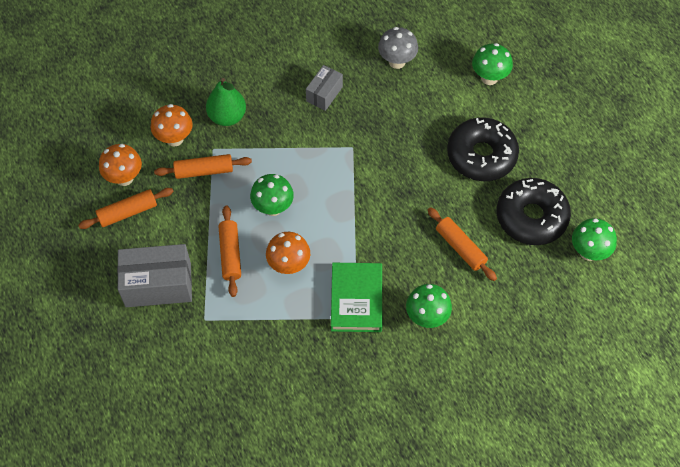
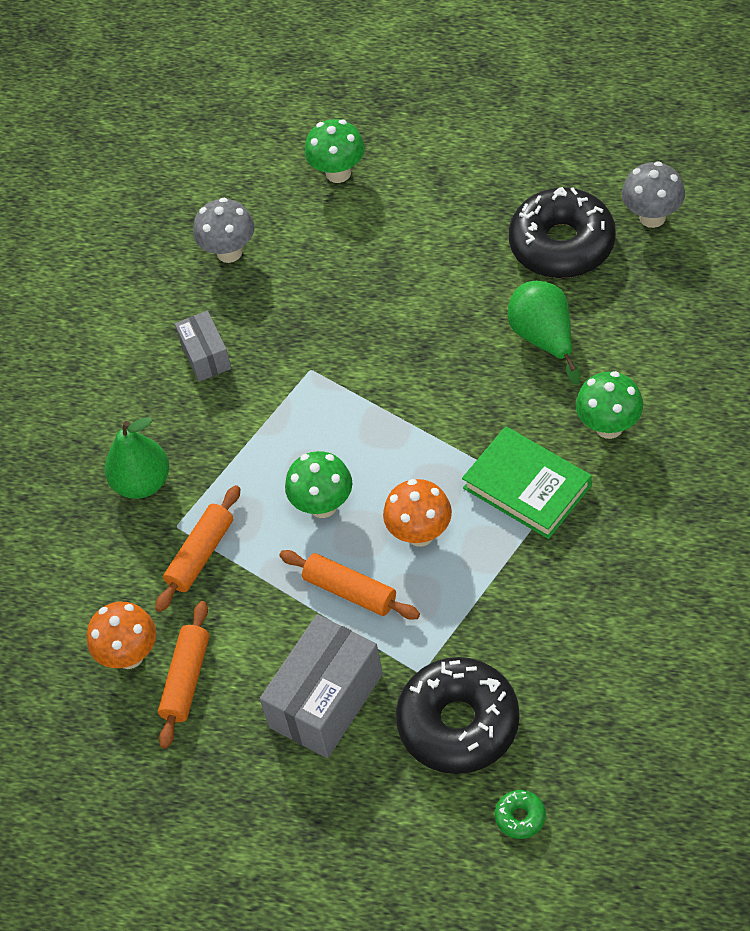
camera: 45 degrees left, 5 degrees down
(150, 423) = (520, 817): none -> green donut
(174, 139) = (121, 562): orange mushroom -> none
(460, 248) = (544, 338): orange rolling pin -> green pear
(481, 155) = (438, 244): black donut -> black donut (458, 723)
(588, 252) = (652, 217): green mushroom -> grey mushroom

